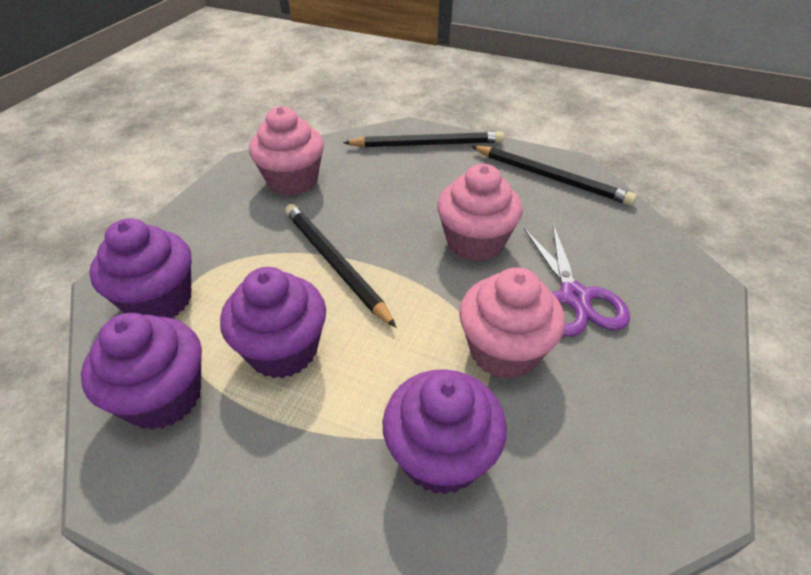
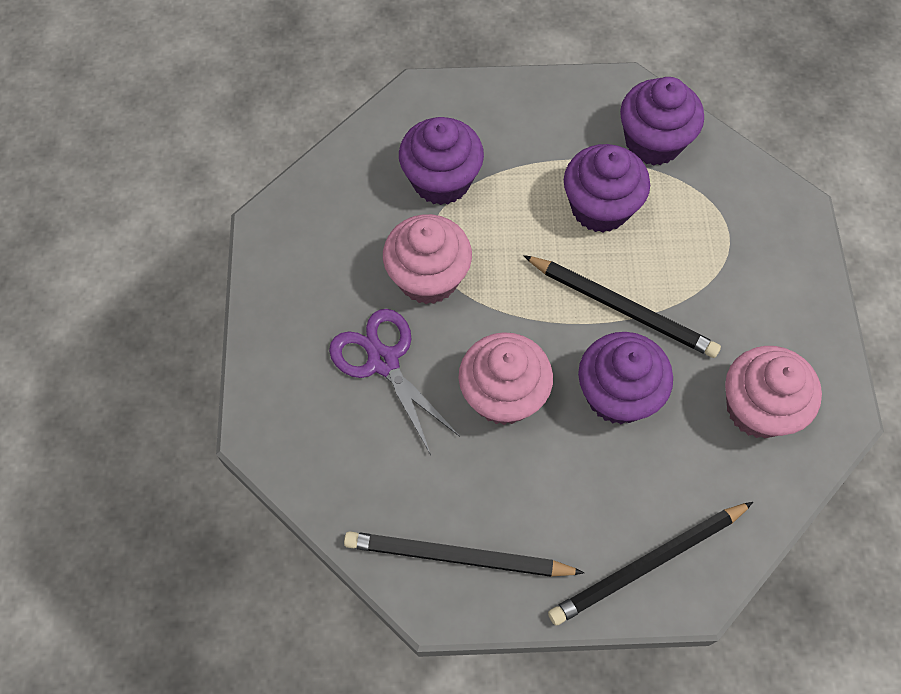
camera: 155 degrees right, 20 degrees up
(159, 300) = (737, 207): purple cupcake -> purple cupcake (617, 394)

